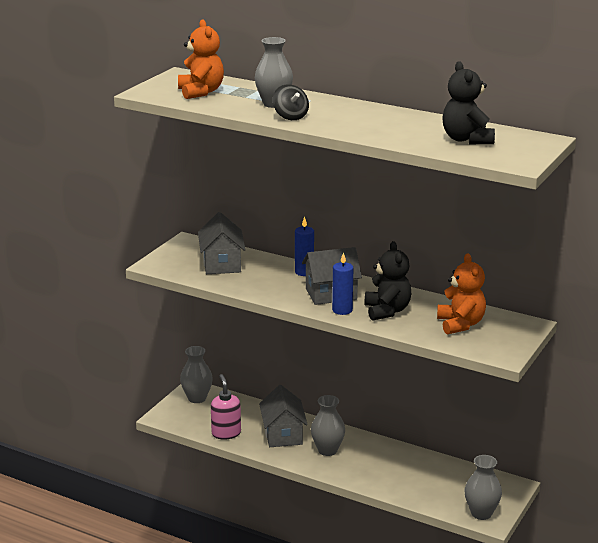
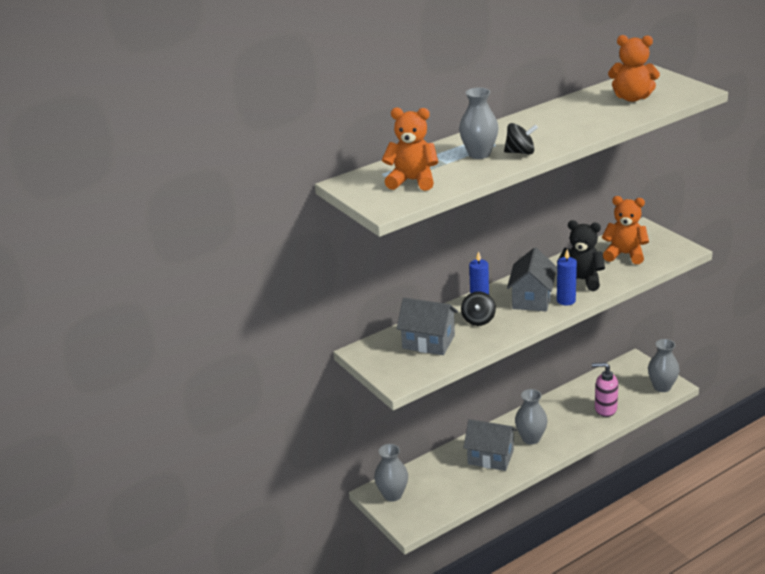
camera: 60 degrees left, 5 degrees up
(226, 433) = (466, 491): pink soap dispenser -> pink soap dispenser (605, 409)
(274, 277) = (478, 320): none -> black spinning top
(466, 139) = (632, 98): black teddy bear -> orange teddy bear

